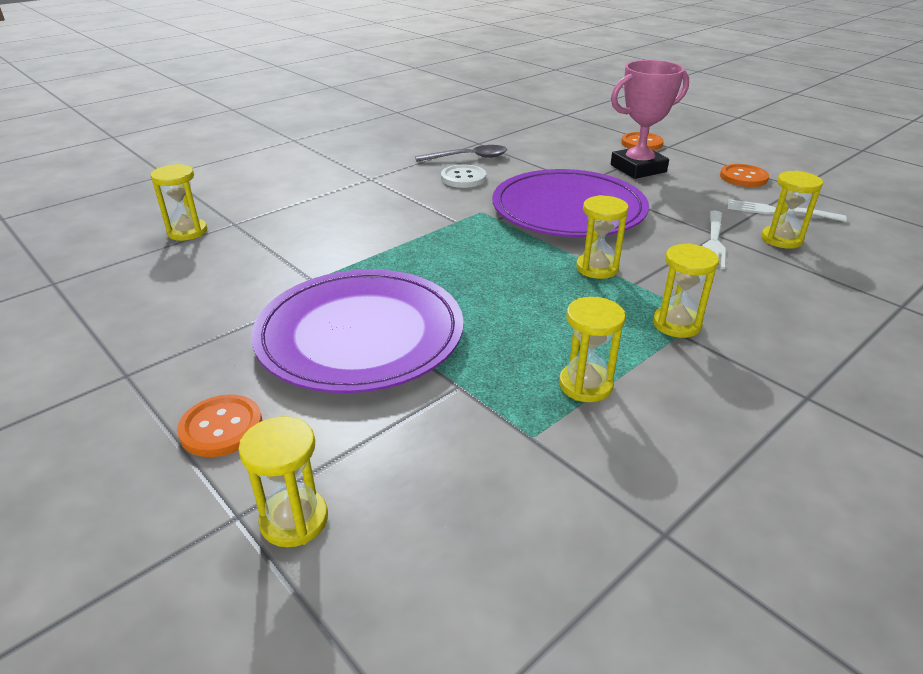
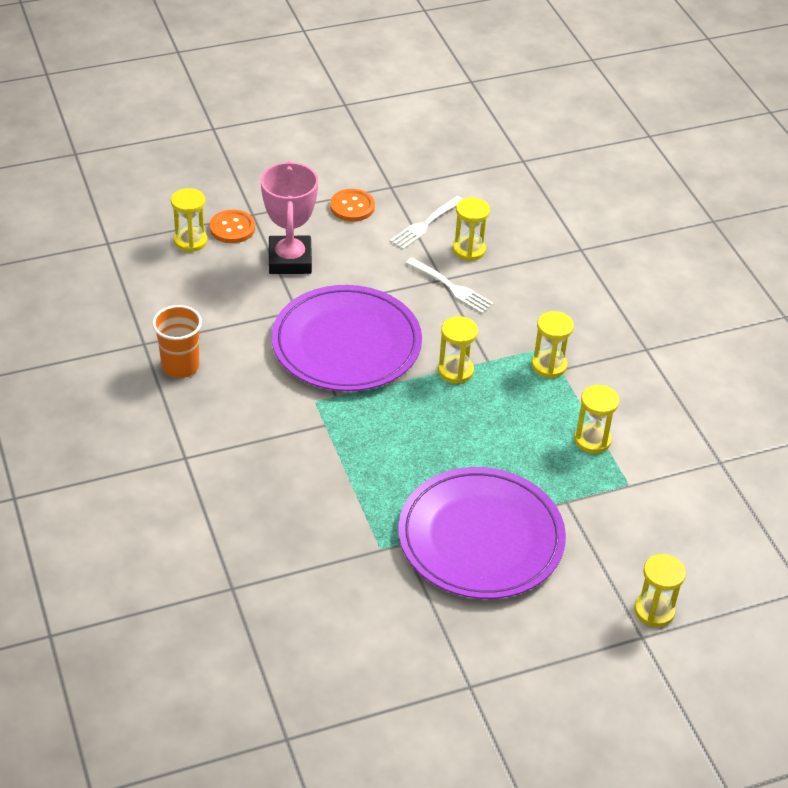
camera: 70 degrees left, 10 degrees up
(187, 232) = (230, 627): yellow hourglass -> yellow hourglass (190, 241)
(221, 428) = (557, 635): orange button -> none
(463, 178) = (231, 388): white button -> none
(468, 158) = (180, 366): grey spoon -> orange cup

